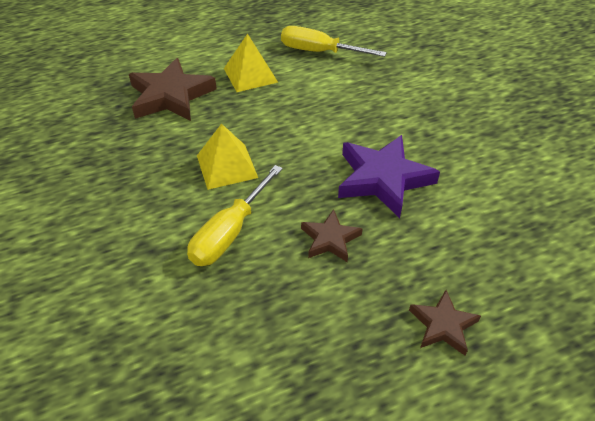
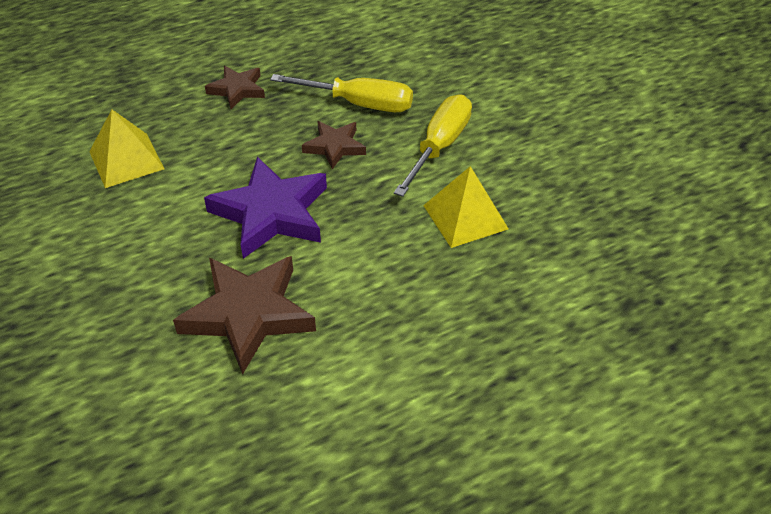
camera: 175 degrees right, 0 degrees up
(170, 96) = (589, 324): brown star -> brown star (248, 314)
(250, 75) = (477, 380): yellow pyramid -> yellow pyramid (126, 160)
(319, 52) = (360, 453): yellow screwdriver -> yellow screwdriver (358, 104)

